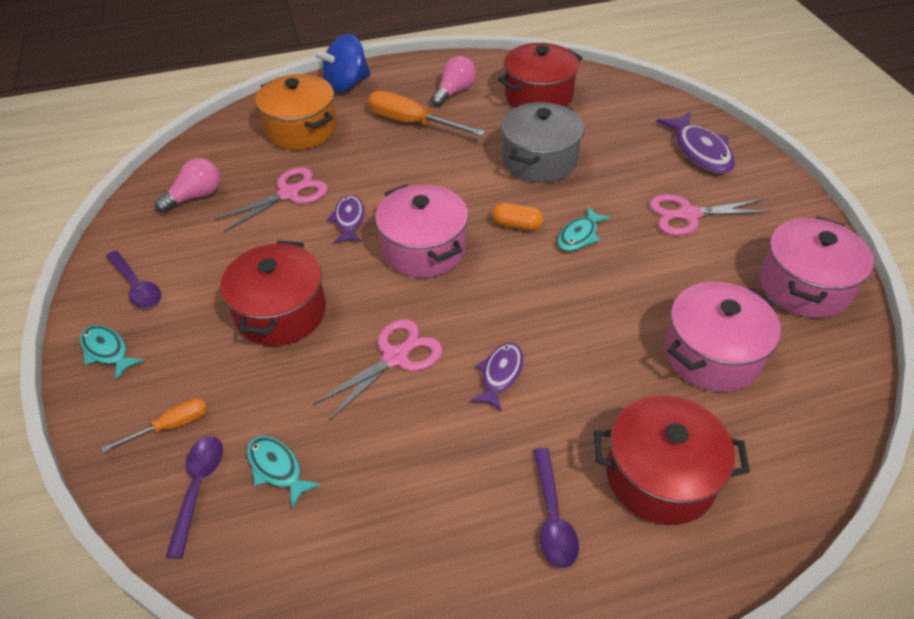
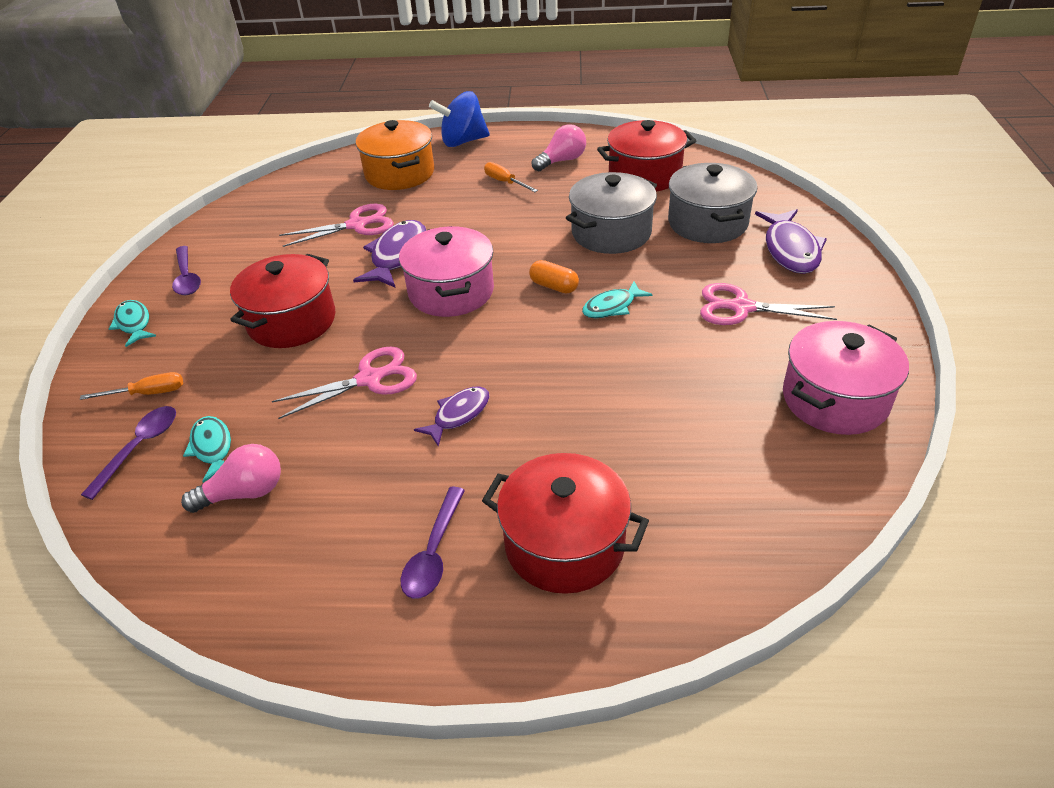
camera: 20 degrees right, 5 degrees down
(195, 196) = (276, 214): pink light bulb -> pink light bulb (244, 493)
(349, 220) = (397, 255): purple fish -> purple fish, size x1.61
(412, 123) = (505, 182): orange screwdriver -> orange screwdriver, size x0.56
(618, 136) = (707, 223): none -> grey pot
(712, 354) = (689, 443): pink pot -> none

